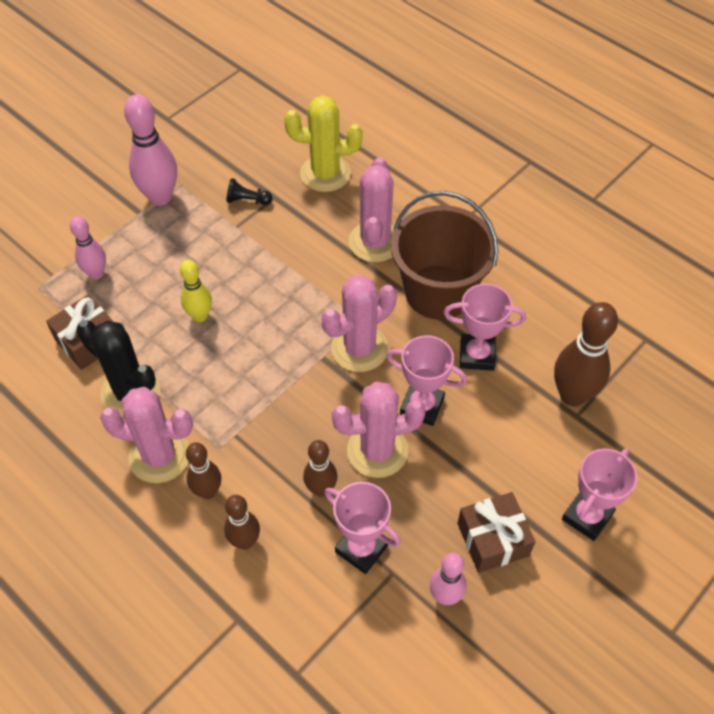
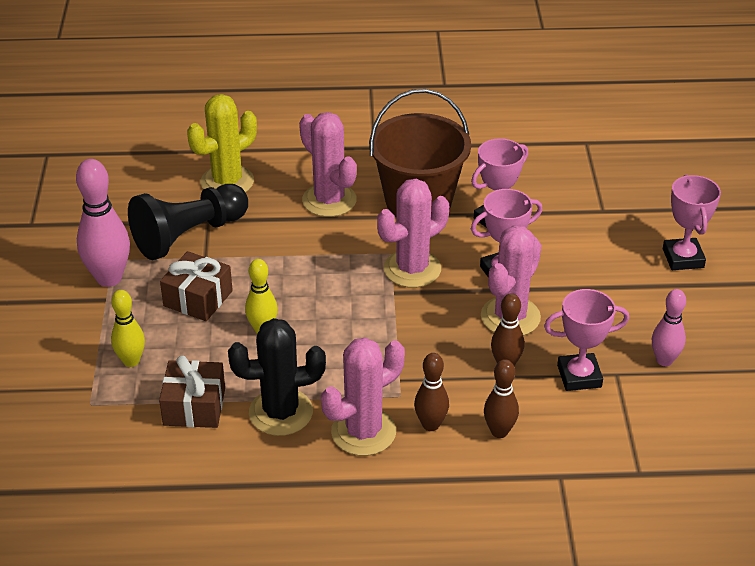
camera: 45 degrees left, 15 degrees down
(96, 273) = (131, 361): pink bowling pin -> yellow bowling pin
(247, 200) = (189, 235): black pawn -> black pawn, size x2.47
(359, 348) = (412, 269): pink cactus -> pink cactus turned 45 degrees clockwise
(493, 539) = (648, 310): brown gift -> brown gift (198, 298)
(572, 395) = (585, 201): brown bowling pin -> none

